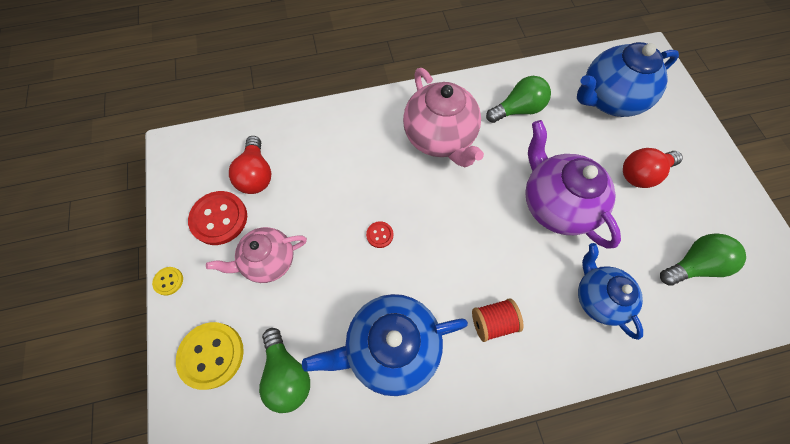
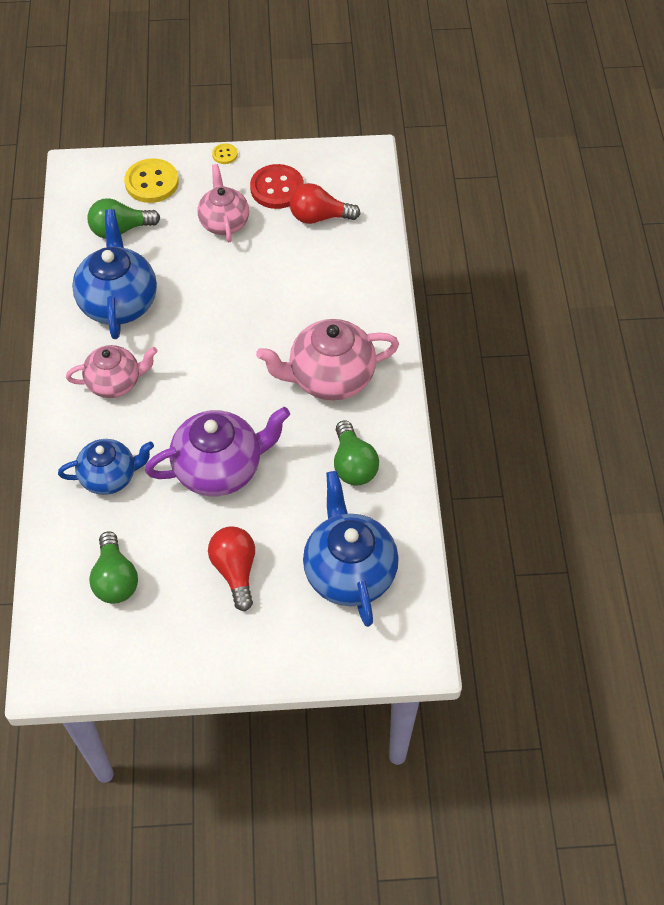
camera: 100 degrees right, 10 degrees down
(379, 235) = (227, 308): red button -> none
(493, 321) = (115, 382): red spool -> pink teapot

